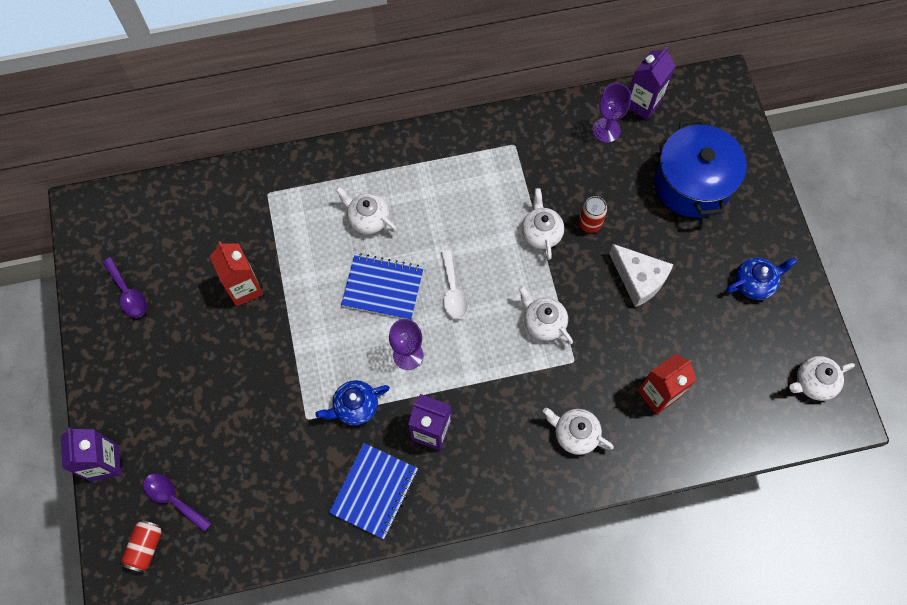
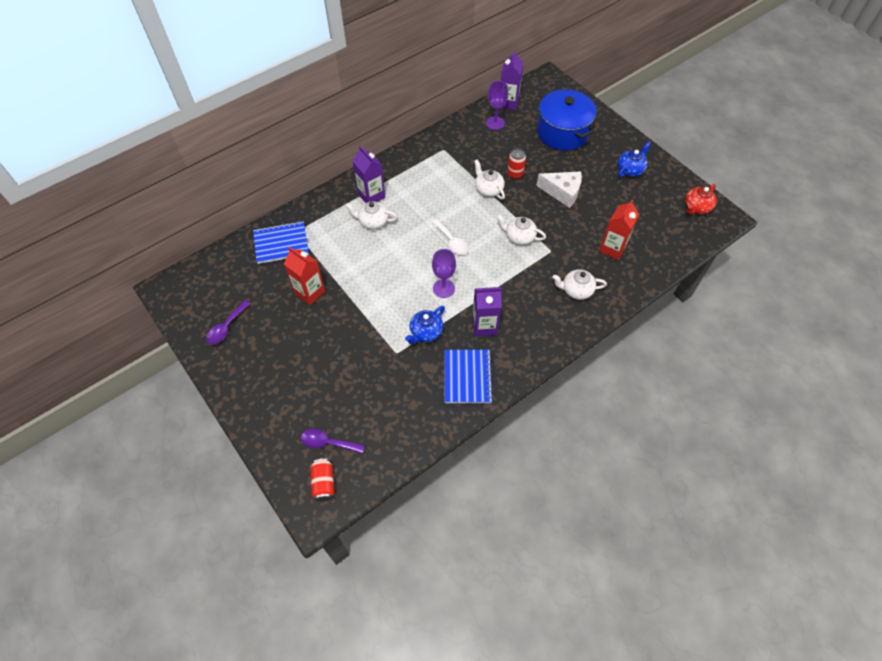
camera: 25 degrees left, 10 degrees down
(104, 463) = (263, 441): purple carton -> purple carton (371, 196)
(128, 293) = (226, 327): purple spoon -> purple spoon turned 90 degrees clockwise
(383, 287) = (405, 256): blue notebook -> blue notebook (281, 243)
(813, 383) = (696, 207): white teapot -> red teapot

